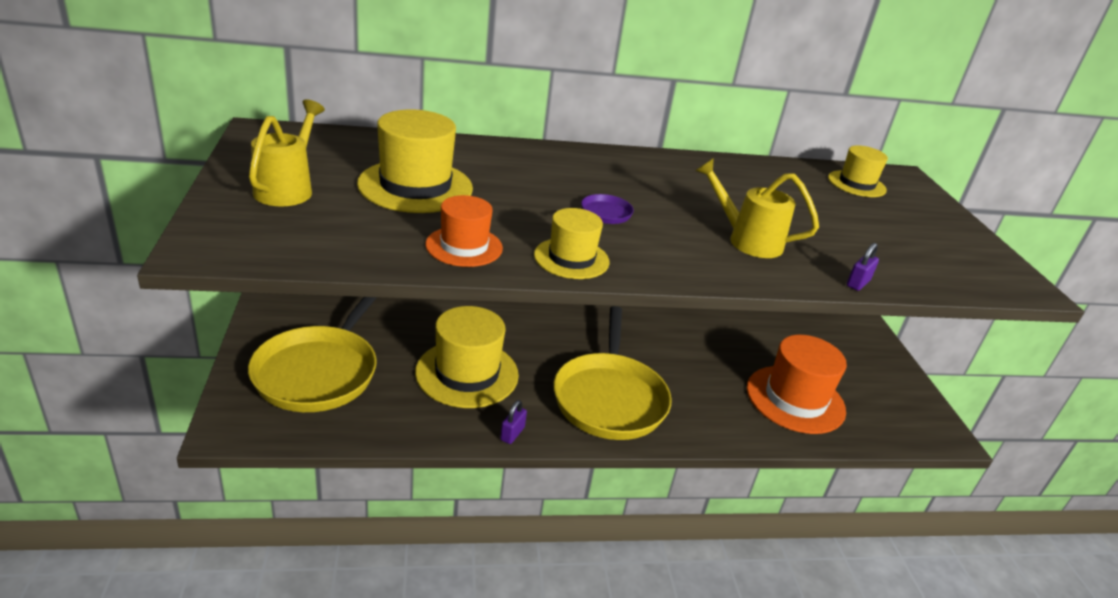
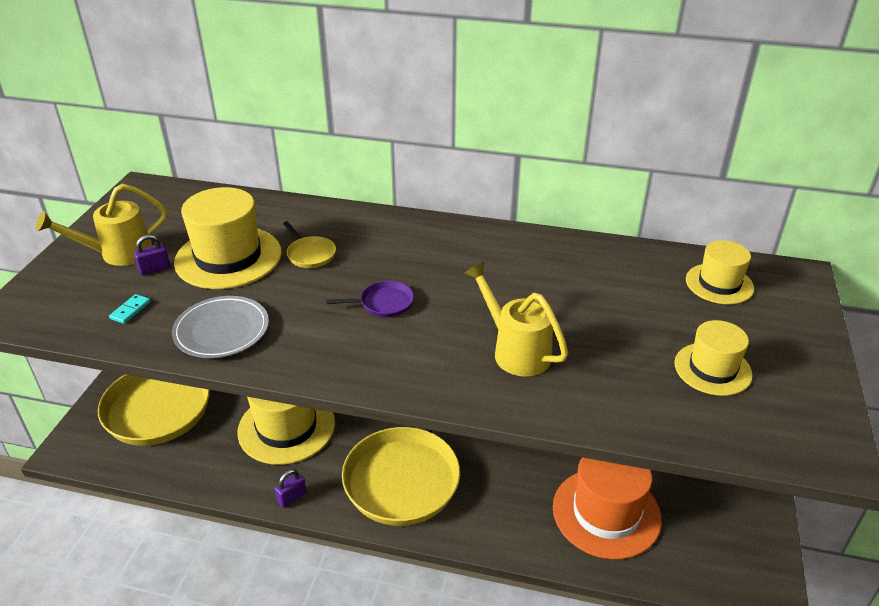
camera: 25 degrees right, 5 degrees up
(287, 189) = (118, 253): yellow watering can -> yellow watering can turned 150 degrees counterclockwise
(347, 237) = (130, 310): none -> turquoise domino
(464, 246) = (222, 330): orange hat -> grey plate
(498, 180) = (310, 254): none -> yellow pan
(571, 258) = (311, 354): yellow hat -> yellow hat (712, 369)
(858, 283) = (603, 421): purple padlock -> purple padlock (154, 269)

